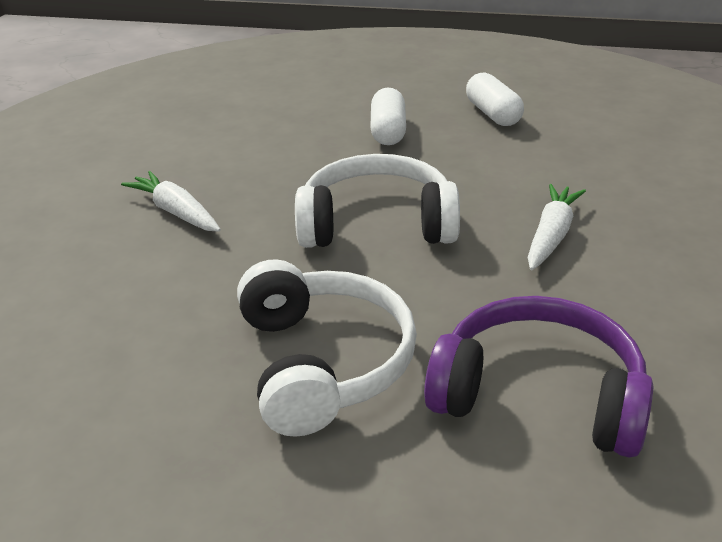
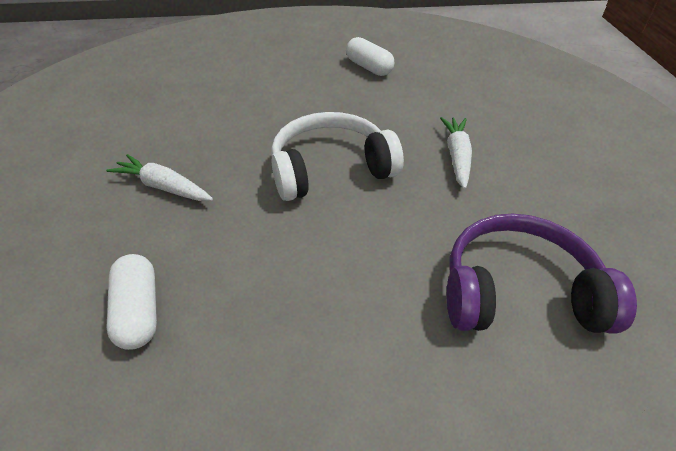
camera: 20 degrees left, 10 degrees up
(323, 363) = (349, 303): white headphones -> none
(388, 131) = (301, 91): white capsule -> white capsule (139, 311)

